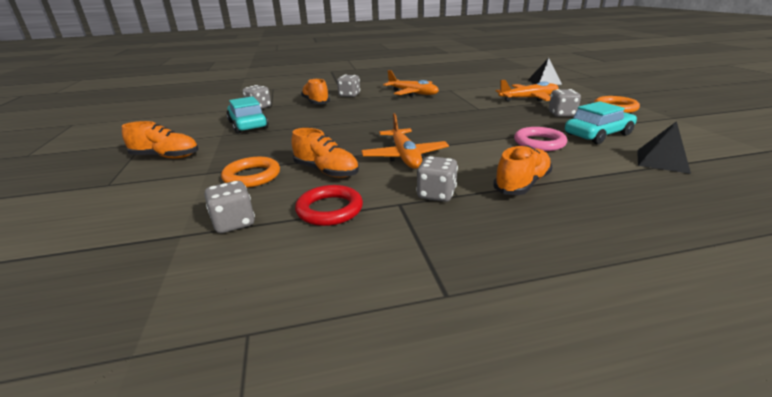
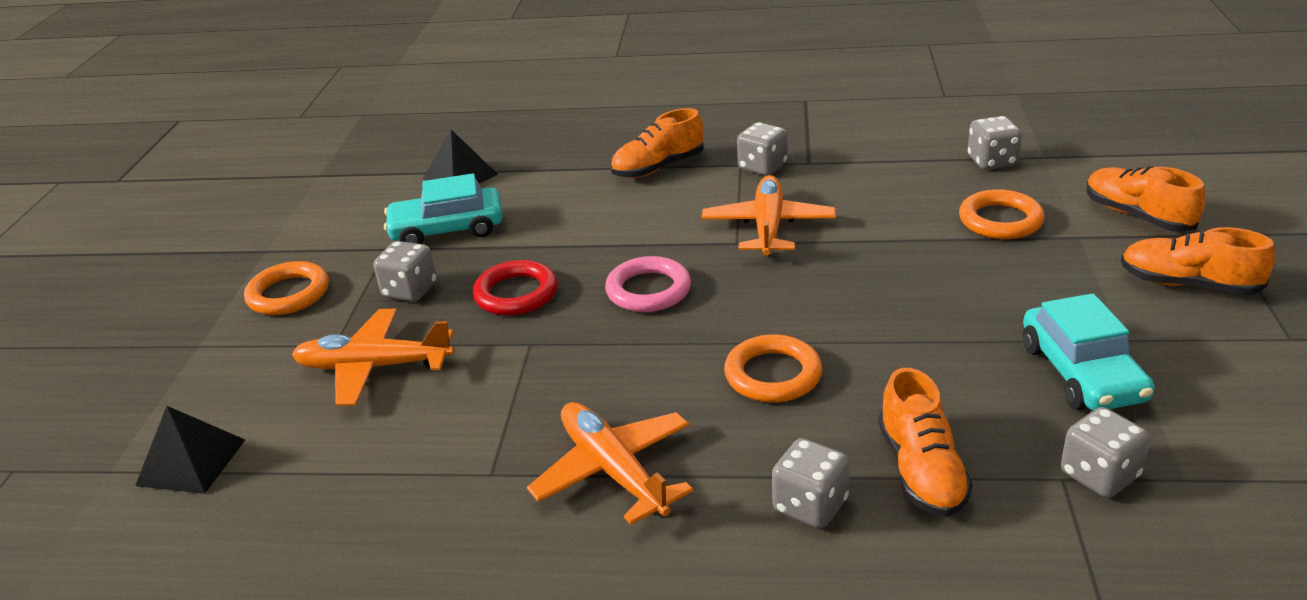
camera: 160 degrees left, 5 degrees up
(326, 171) = (890, 215): orange shoe -> orange shoe (1137, 216)
(329, 209) = (887, 164): red ring -> red ring (516, 294)
(372, 112) = (773, 375): none -> orange ring
(539, 143) = (552, 225): pink ring -> pink ring (648, 290)

